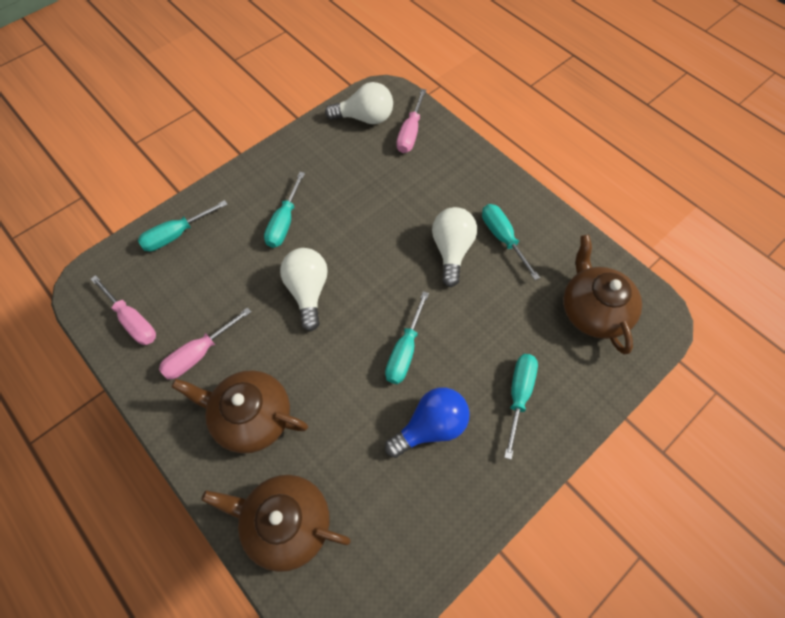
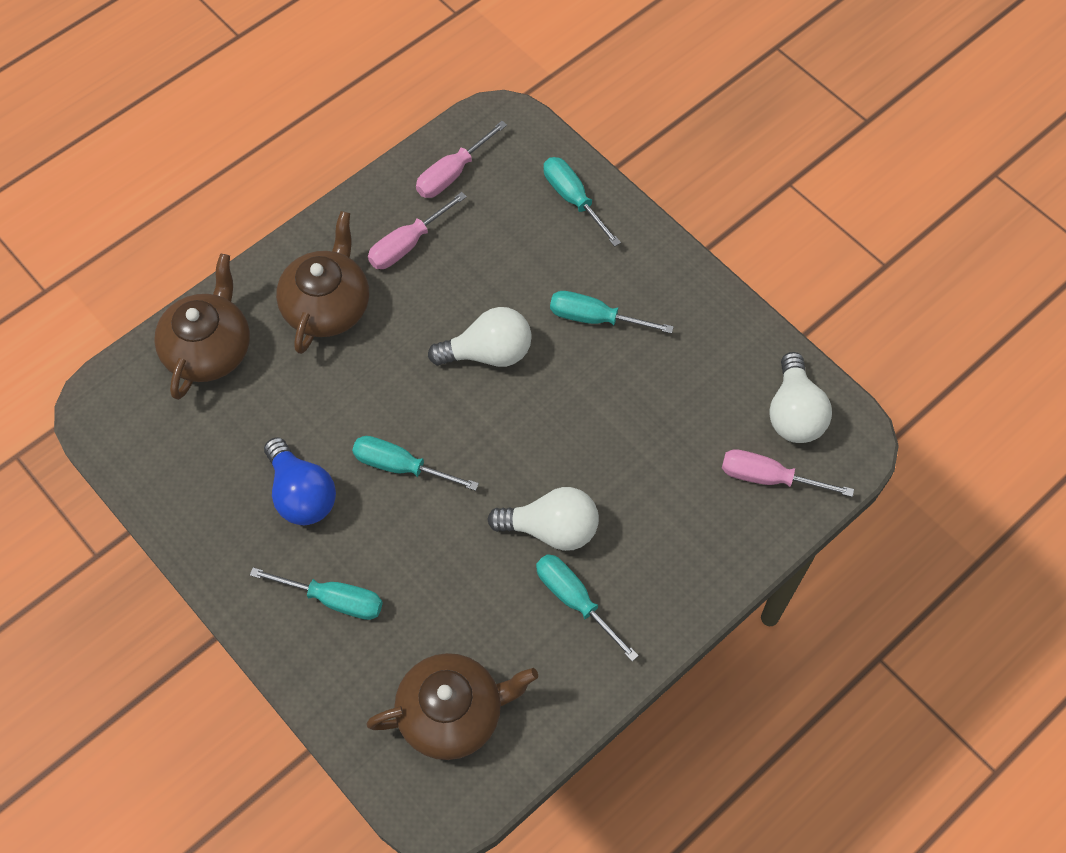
camera: 90 degrees right, 0 degrees up
(199, 354) = (407, 245): pink screwdriver -> pink screwdriver turned 90 degrees counterclockwise
(502, 237) = (574, 599): turquoise screwdriver -> turquoise screwdriver turned 105 degrees counterclockwise

